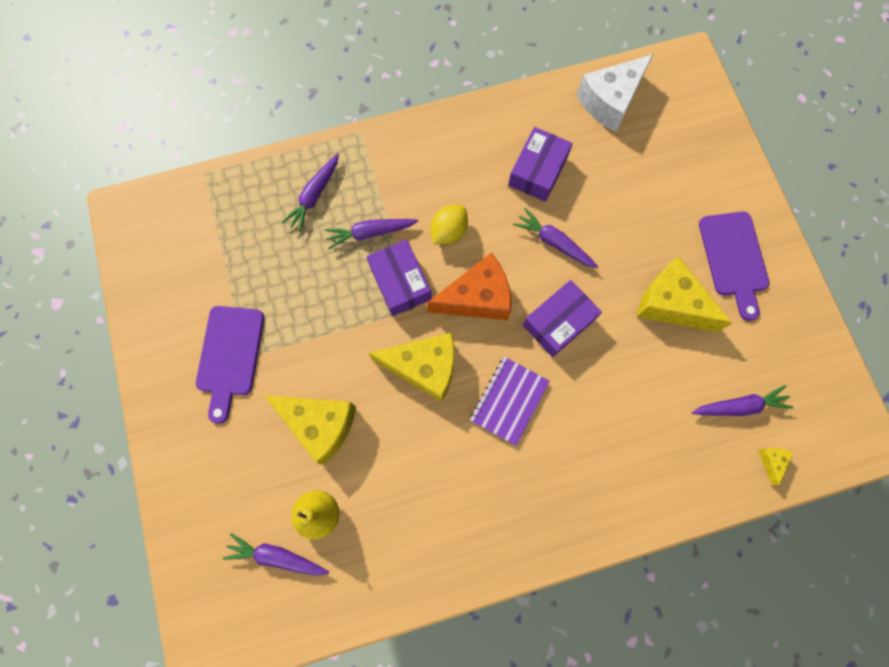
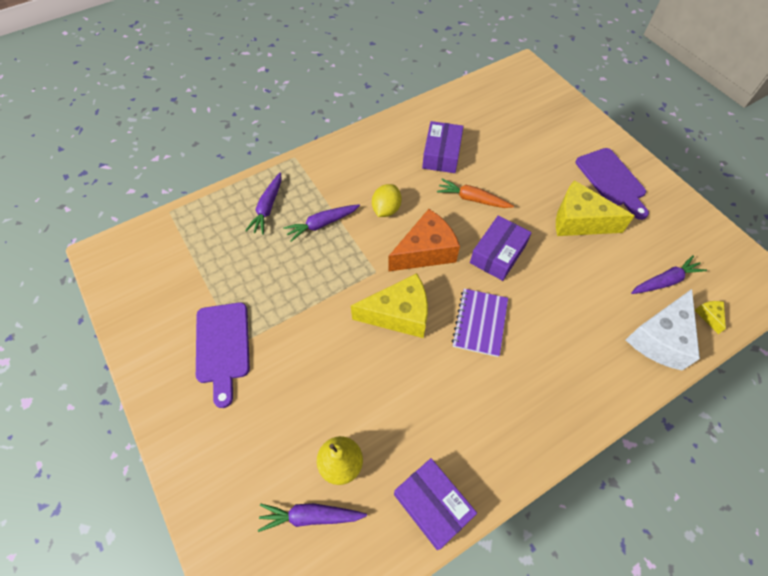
camera: 15 degrees left, 15 degrees down
(320, 424) = (320, 384): yellow cheese -> none
(400, 282) = (358, 254): purple box -> purple box (432, 505)
(554, 243) = (472, 199): purple carrot -> orange carrot
(610, 101) = (478, 100): white cheese -> white cheese (660, 339)

